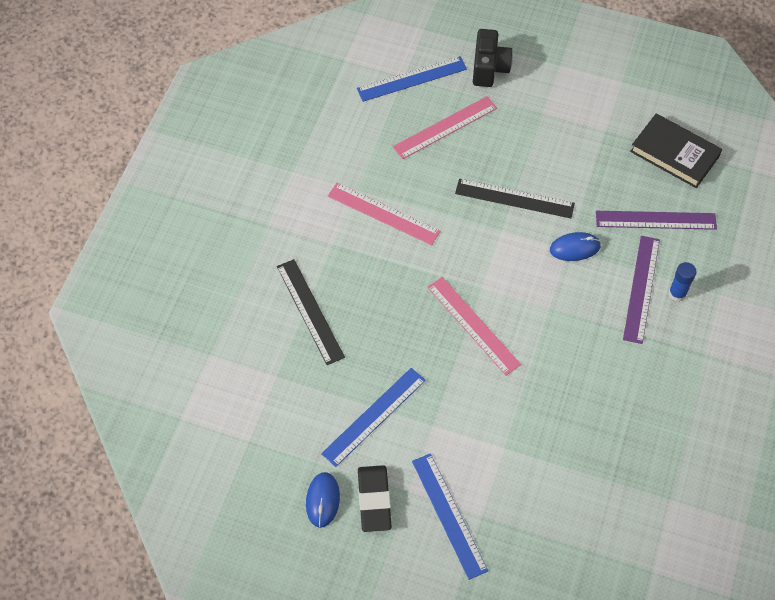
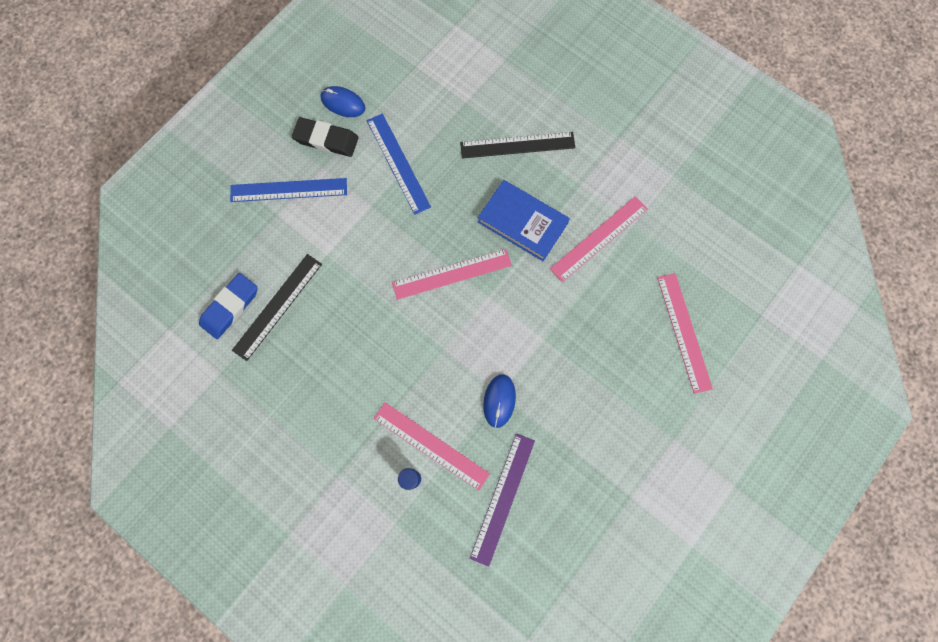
camera: 110 degrees right, 15 degrees up
(393, 281) = (522, 222): none -> blue book
(412, 79) = (756, 322): blue ruler -> none
(489, 68) = (749, 407): black camera -> none
(514, 198) = (576, 366): black ruler -> black ruler (277, 306)
(601, 519) = (230, 307): none -> blue eraser
(641, 288) = (431, 445): purple ruler -> pink ruler
(674, 154) = (577, 560): black book -> none

